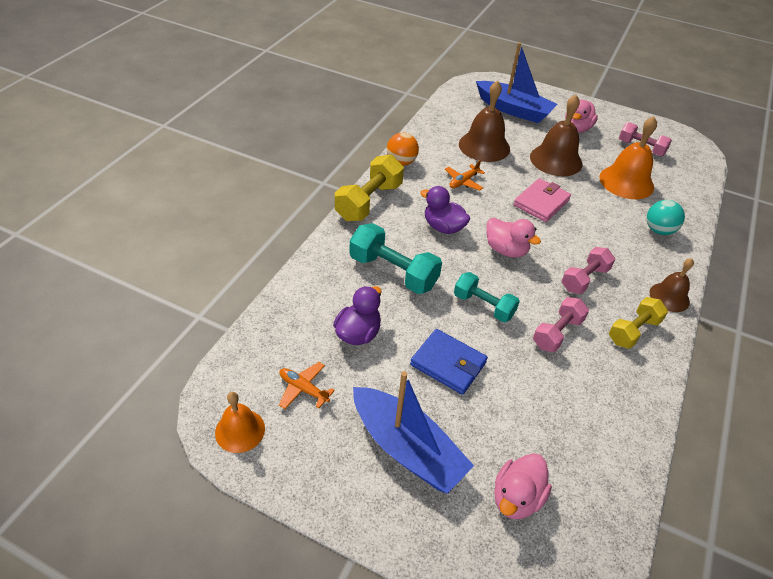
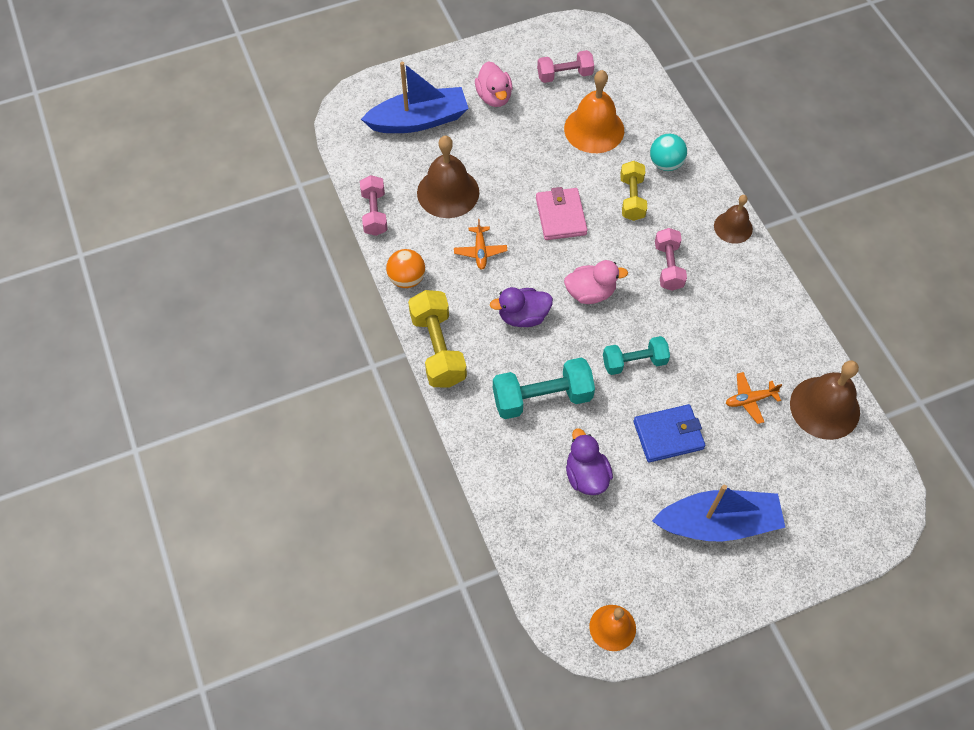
camera: 45 degrees left, 15 degrees up
(303, 389) = (609, 555): orange plane -> orange plane (750, 400)
(516, 498) = (807, 485): pink duck -> none
(556, 160) = (519, 154): brown bell -> brown bell (824, 407)
(557, 333) = (702, 335): pink dumbbell -> pink dumbbell (374, 213)
(633, 331) = (742, 283): yellow dumbbell -> yellow dumbbell (631, 198)

